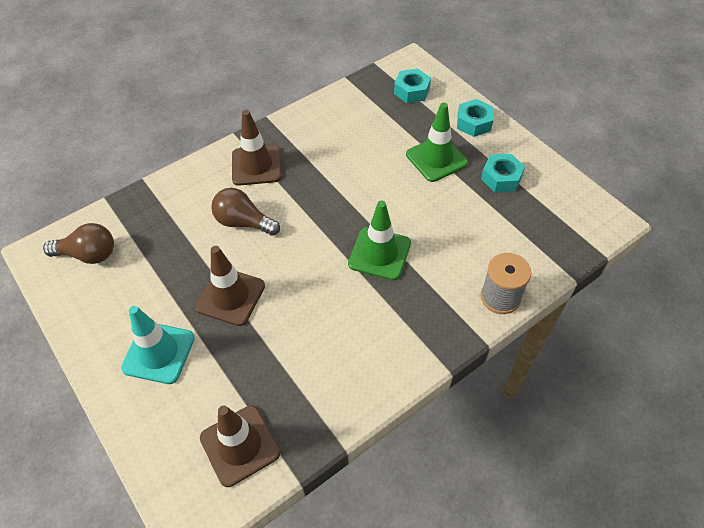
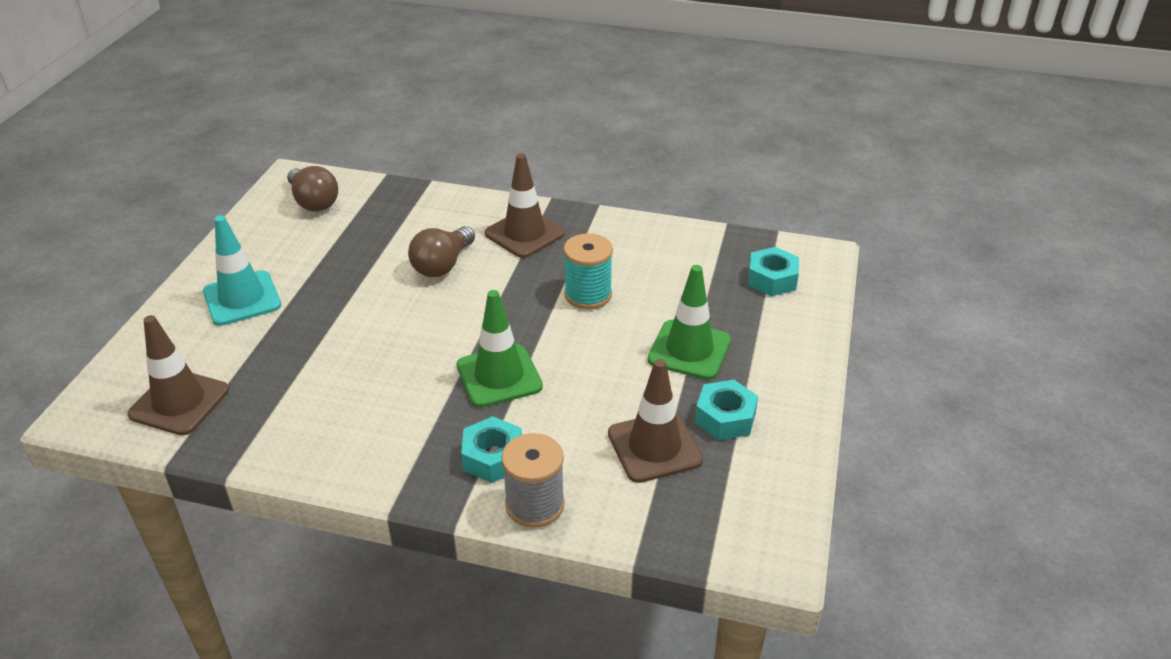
camera: 50 degrees right, 15 degrees down
(230, 296) = (344, 305): brown traffic cone -> brown traffic cone (654, 447)
(243, 222) = (442, 265): brown light bulb -> brown light bulb turned 135 degrees counterclockwise
(346, 171) = (588, 295): none -> turquoise spool
(474, 123) = (787, 352): turquoise nut -> turquoise nut (493, 457)

